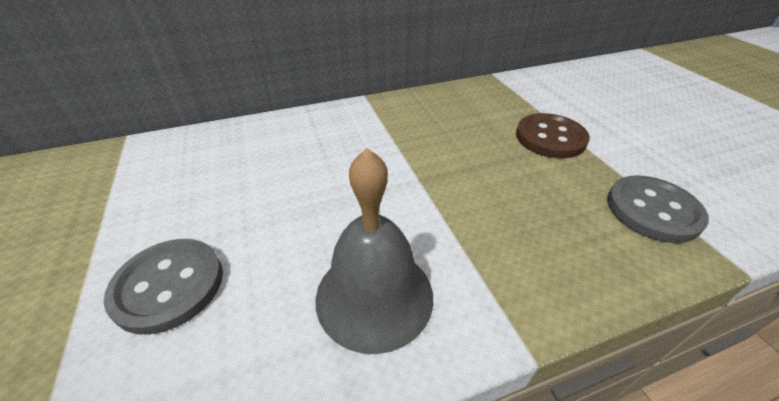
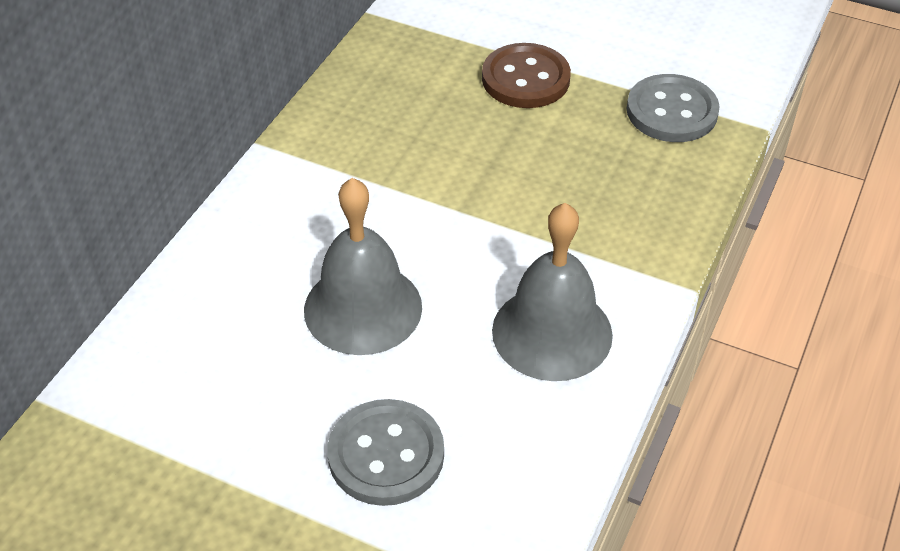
camera: 45 degrees left, 5 degrees up
(294, 192) = (363, 308): none -> grey bell

